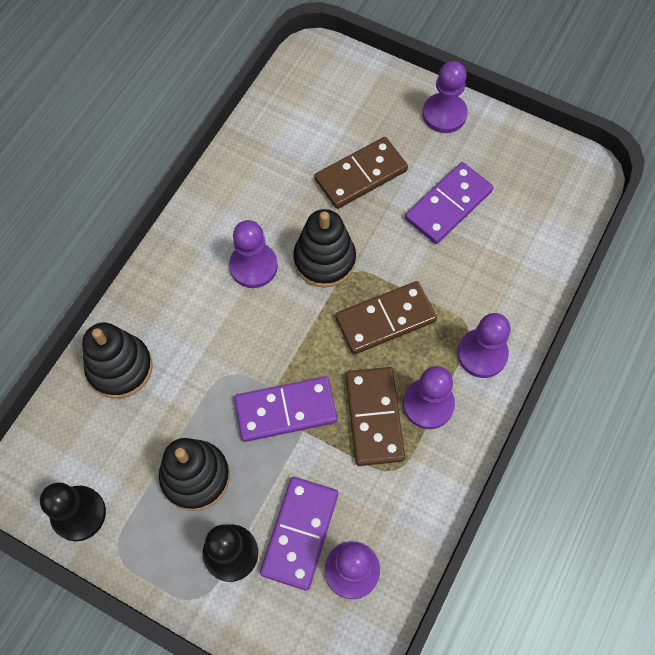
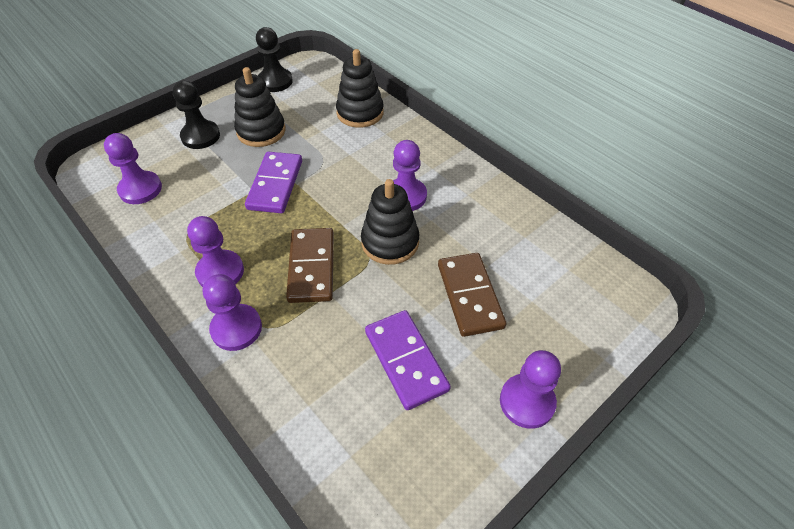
camera: 110 degrees right, 15 degrees down
(300, 533) = (185, 170): purple domino -> none
(374, 417) = (234, 233): brown domino -> none

